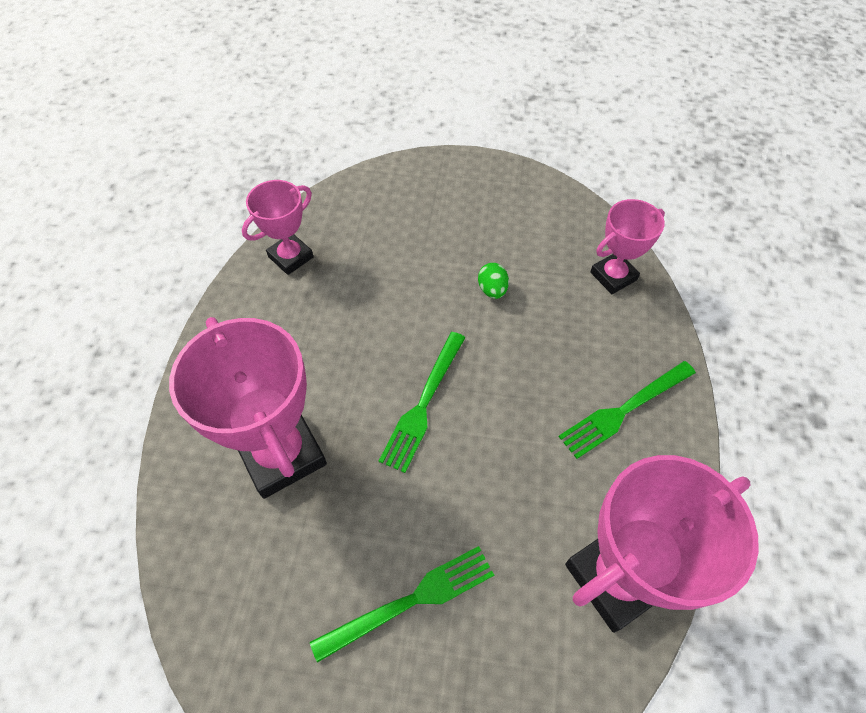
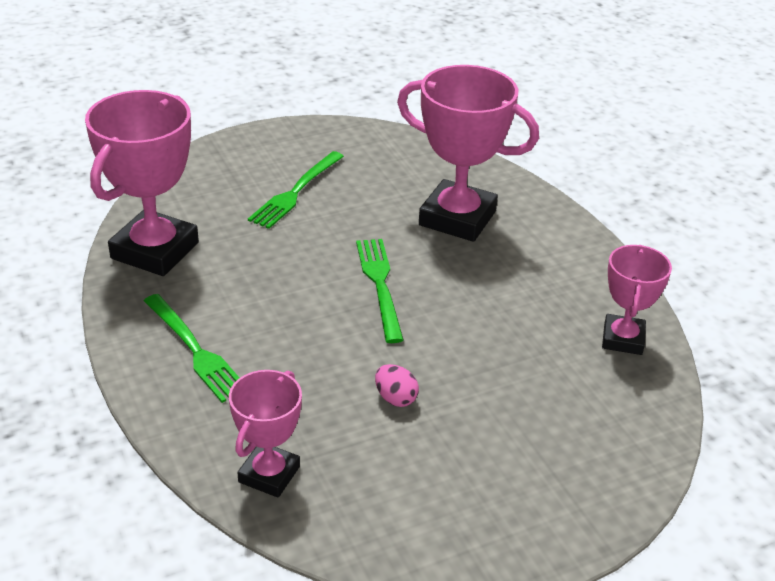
camera: 145 degrees right, 20 degrees down
(492, 290) = (395, 398): green egg -> pink egg
(624, 410) = (195, 350): green fork -> green fork turned 120 degrees clockwise

